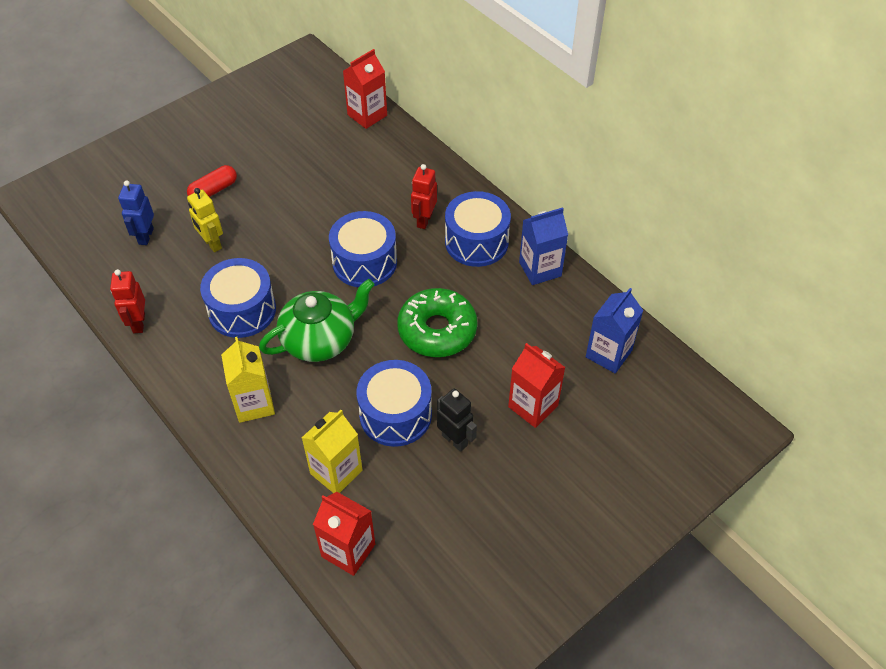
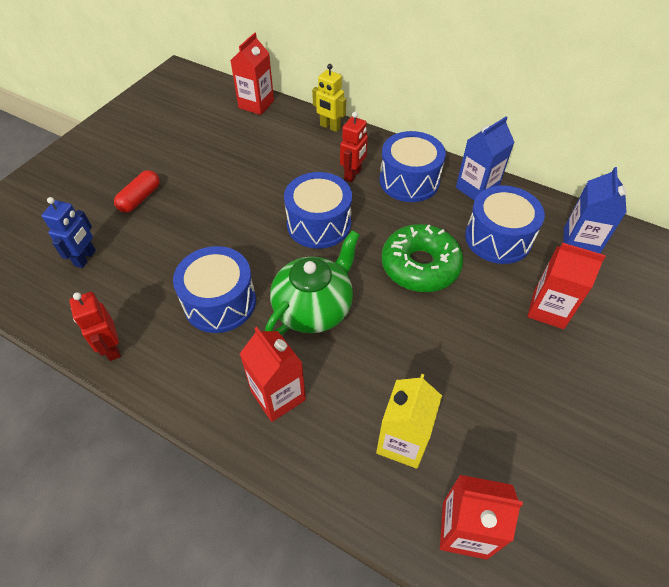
camera: 20 degrees left, 0 degrees up
(145, 236) = (85, 258): blue robot -> blue robot turned 150 degrees counterclockwise
(212, 244) = (159, 247): yellow robot -> yellow robot (330, 127)
(254, 404) = (278, 395): yellow carton -> red carton
(395, 414) = (428, 359): blue drum -> blue drum (498, 238)
(424, 220) = (353, 175): red robot -> red robot turned 150 degrees counterclockwise
(455, 440) = (499, 366): black robot -> none

